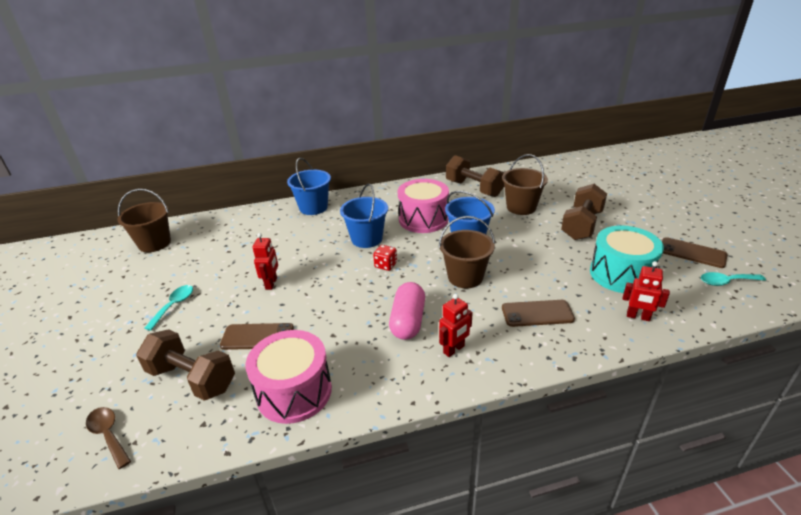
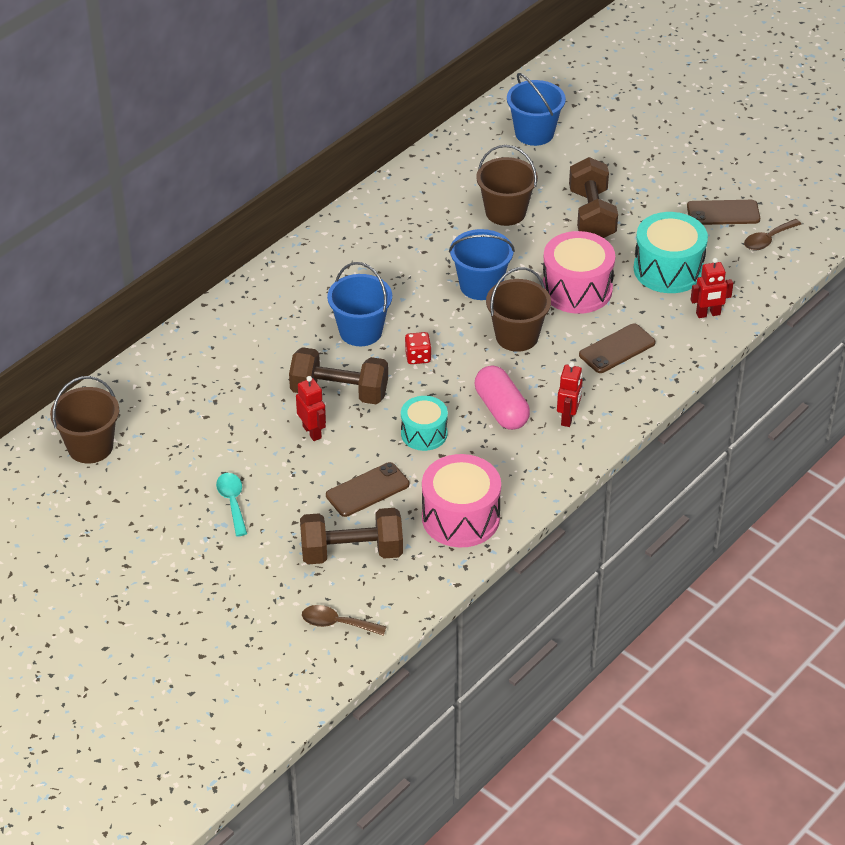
camera: 35 degrees left, 10 degrees up
(313, 207) = (239, 312): blue bucket -> blue bucket (534, 133)
(337, 314) = (424, 433): none -> turquoise drum
(423, 219) = (402, 276): pink drum -> pink drum (577, 289)
(474, 188) = (423, 201): brown dumbbell -> brown dumbbell (339, 392)
(726, 282) = (768, 240): turquoise spoon -> brown spoon

